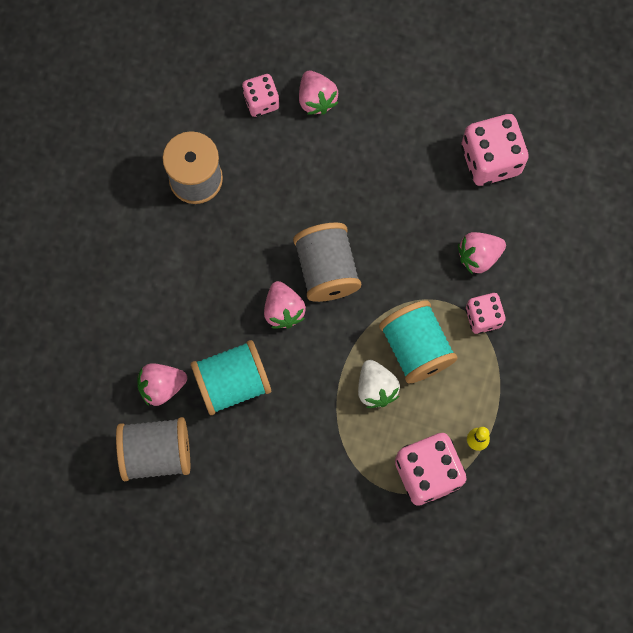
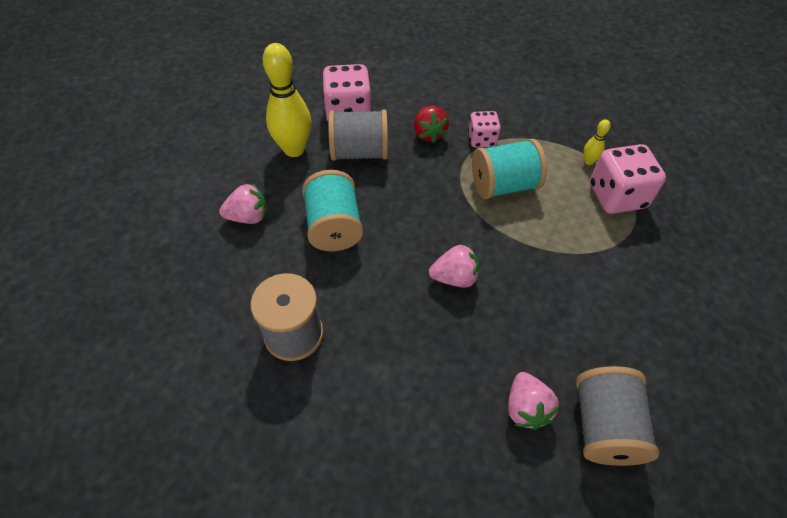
camera: 80 degrees left, 20 degrees down
(232, 382) = (526, 335): turquoise spool -> turquoise spool (334, 227)
(261, 101) = (231, 261): pink dice -> none
(327, 270) = (420, 236): grey spool -> grey spool (359, 152)
(376, 388) = (538, 219): white strawberry -> none
(419, 116) = (294, 149): none -> yellow bowling pin
(478, 256) = (429, 133): pink strawberry -> red strawberry

